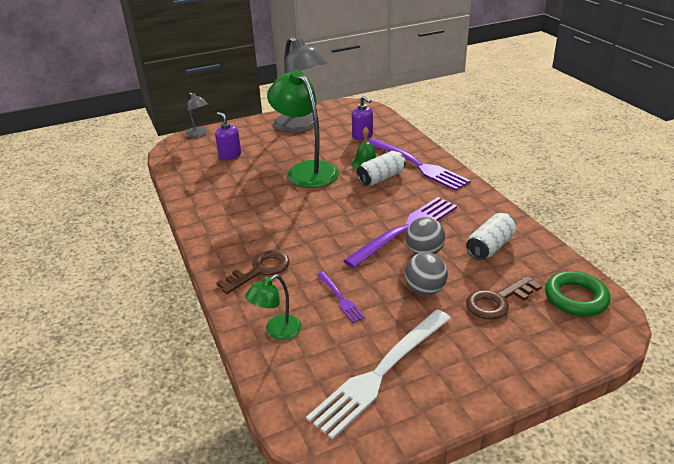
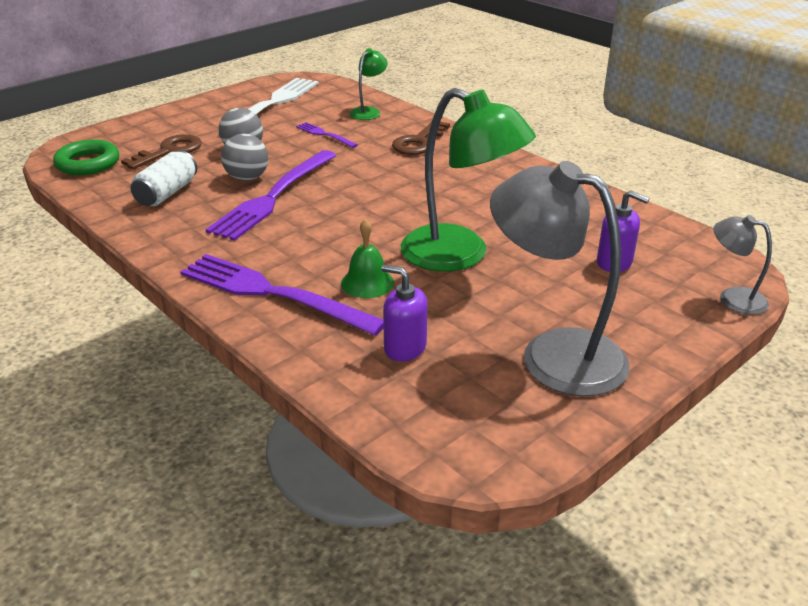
camera: 160 degrees right, 0 degrees up
(381, 178) = (330, 260): white can -> none

